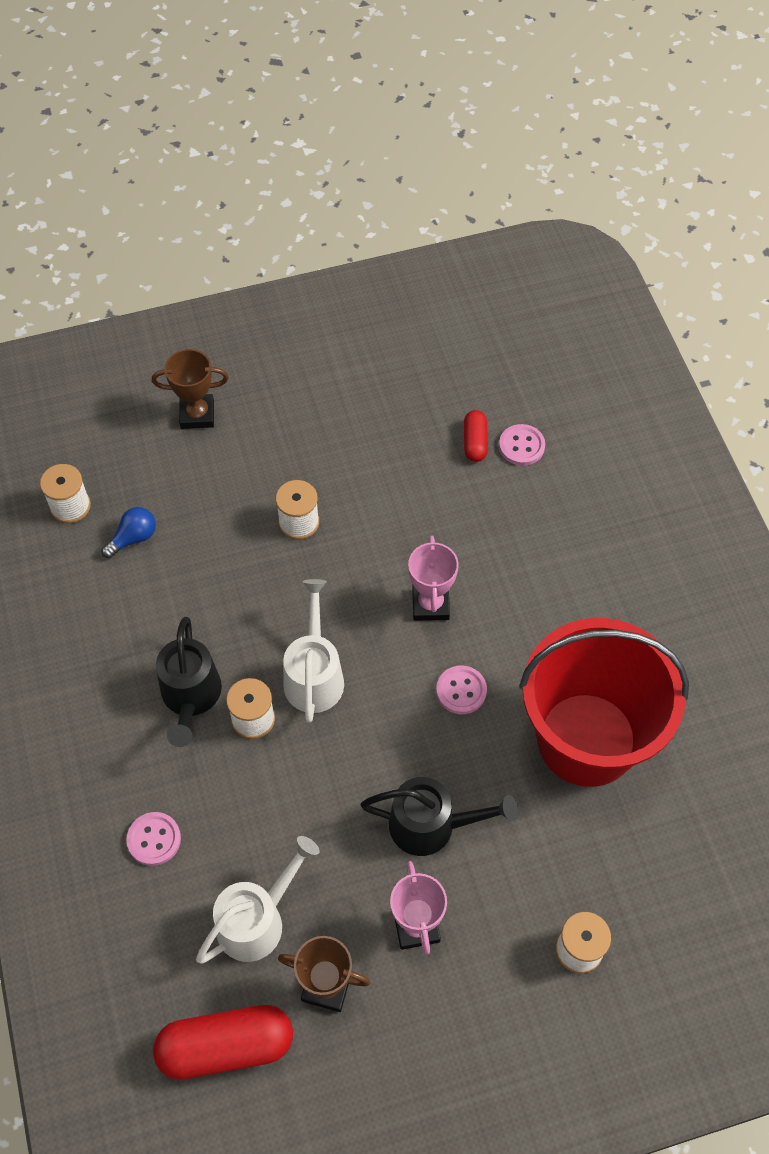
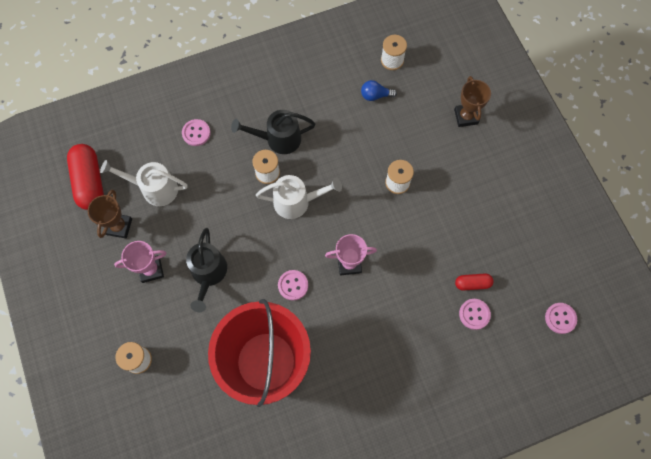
camera: 85 degrees right, 10 degrees up
(133, 538) = (375, 95): blue light bulb -> blue light bulb turned 135 degrees clockwise
(257, 919) = (154, 189): white watering can -> white watering can turned 150 degrees clockwise
(532, 345) = (560, 318): none -> pink button

